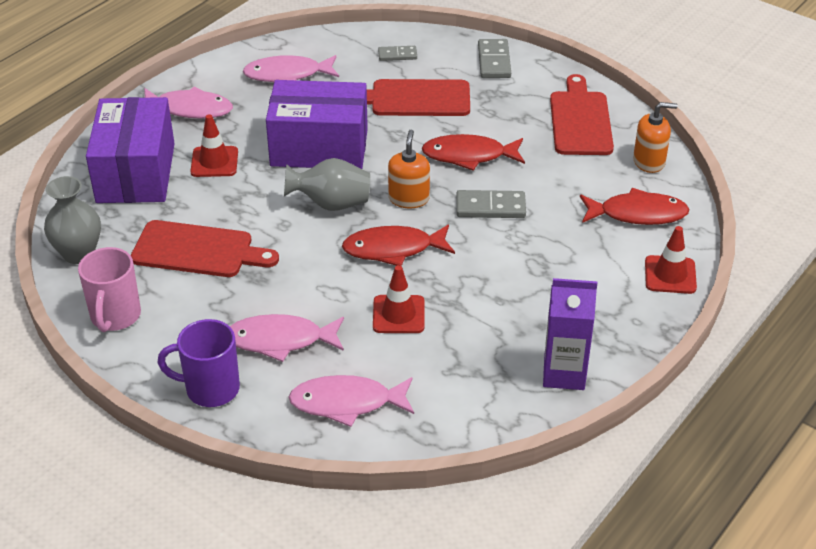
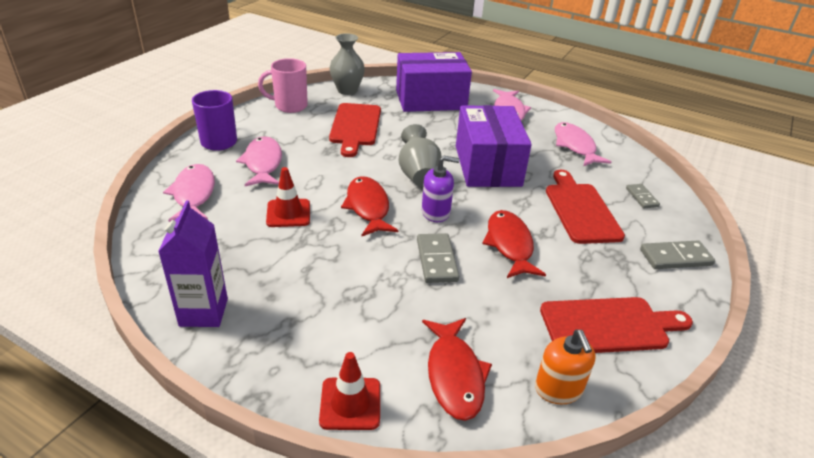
camera: 80 degrees right, 5 degrees down
(214, 162) = (452, 125): red traffic cone -> none
(409, 199) = (436, 212): orange soap dispenser -> purple soap dispenser

